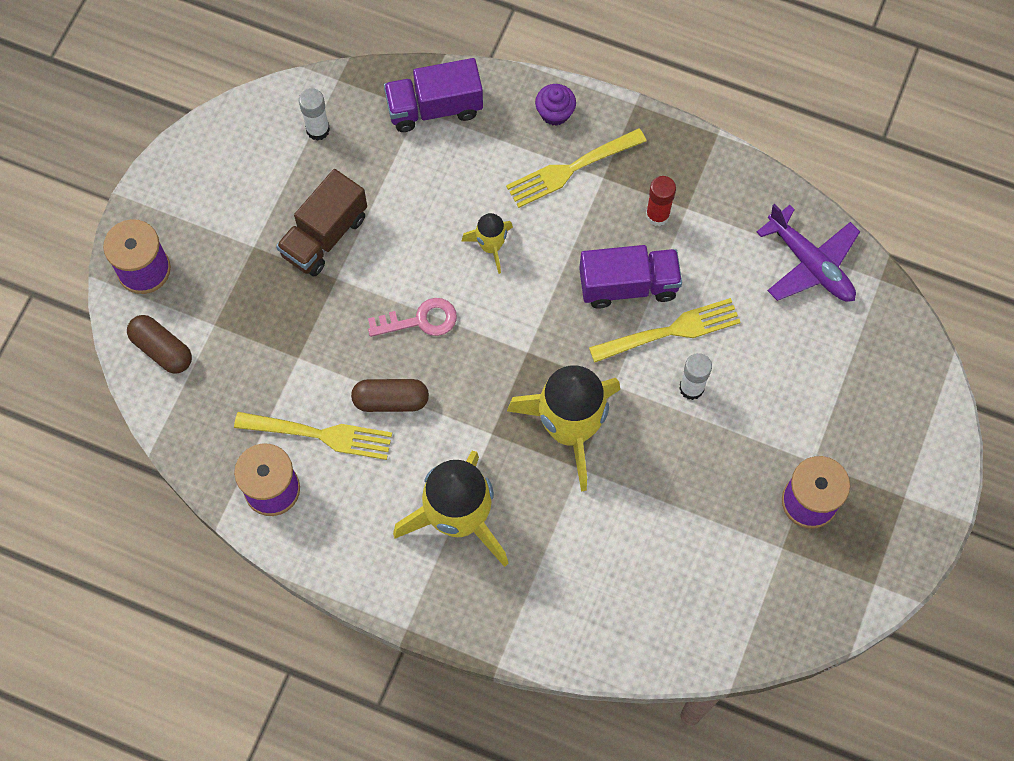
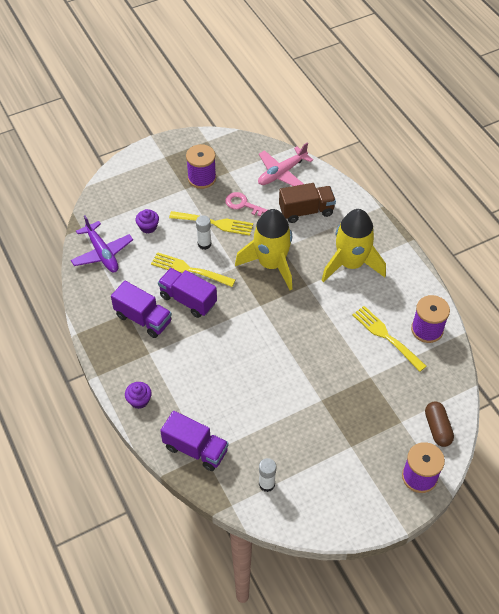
camera: 140 degrees left, 15 degrees down
(324, 236) = (310, 425): brown truck -> brown truck (306, 211)
(391, 400) = (341, 328): brown capsule -> none
(420, 320) = (297, 352): pink key -> pink key (243, 205)
(491, 246) = (233, 360): yellow rocket -> none
(572, 168) = (159, 368): yellow fork -> yellow fork (214, 223)
(657, 215) = (143, 319): red glue stick -> purple truck
(702, 611) = (281, 173): none -> pink plane
(795, 354) = (148, 227): none -> purple cupcake
(810, 264) = (102, 253): purple plane -> purple plane turned 150 degrees clockwise

